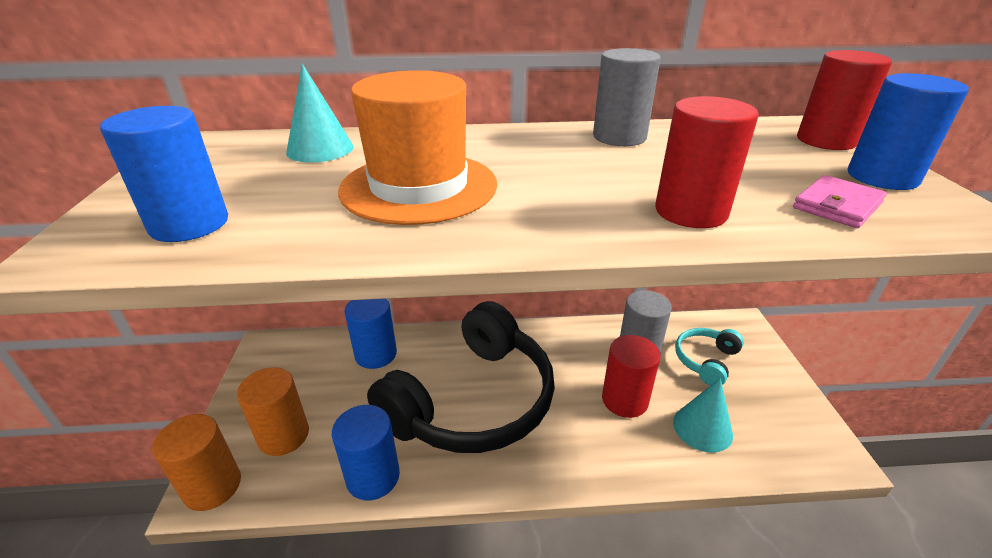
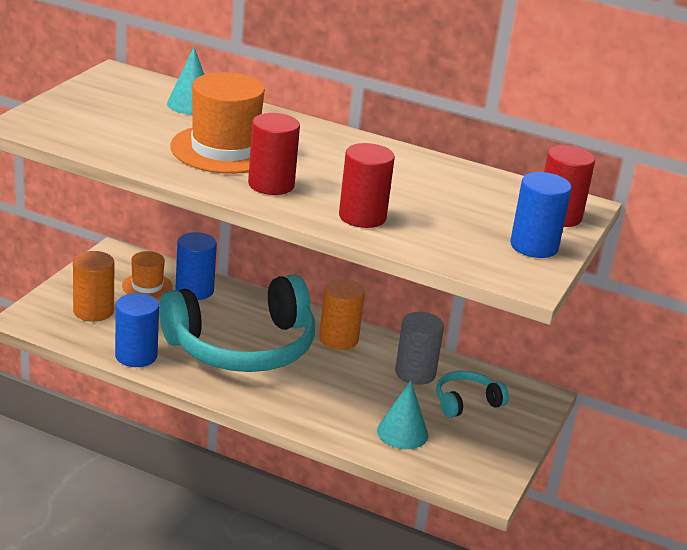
camera: 25 degrees right, 5 degrees down
(189, 224) = (84, 129): blue cylinder -> none
(212, 486) = (33, 318): orange cylinder -> orange cylinder (338, 339)
(324, 372) = (147, 286): none -> orange hat
(473, 401) = (242, 347): black headphones -> turquoise headphones
(619, 137) = (406, 162): grey cylinder -> none
(624, 400) = (361, 394): red cylinder -> red cylinder (271, 185)
(837, 206) = (460, 246): pink wallet -> none

